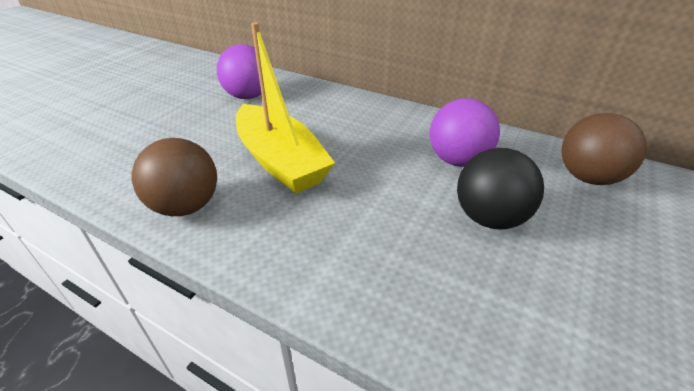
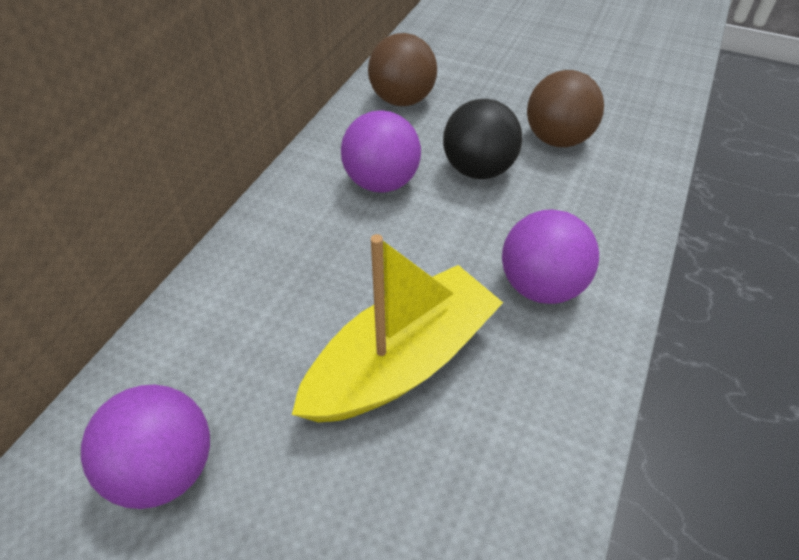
camera: 95 degrees left, 10 degrees up
(186, 206) = (529, 461): brown ball -> brown ball (557, 139)
(333, 238) = (541, 286): none -> purple ball

